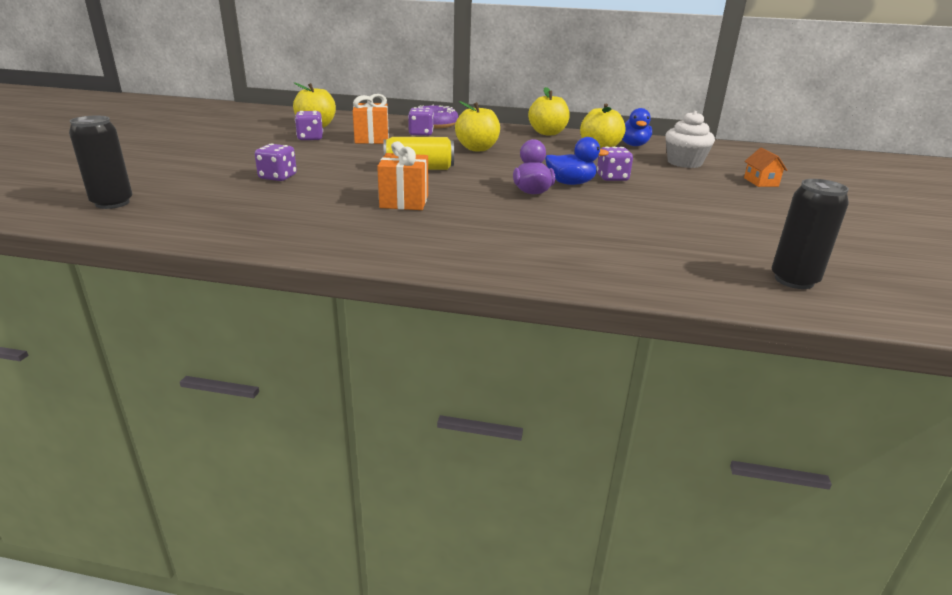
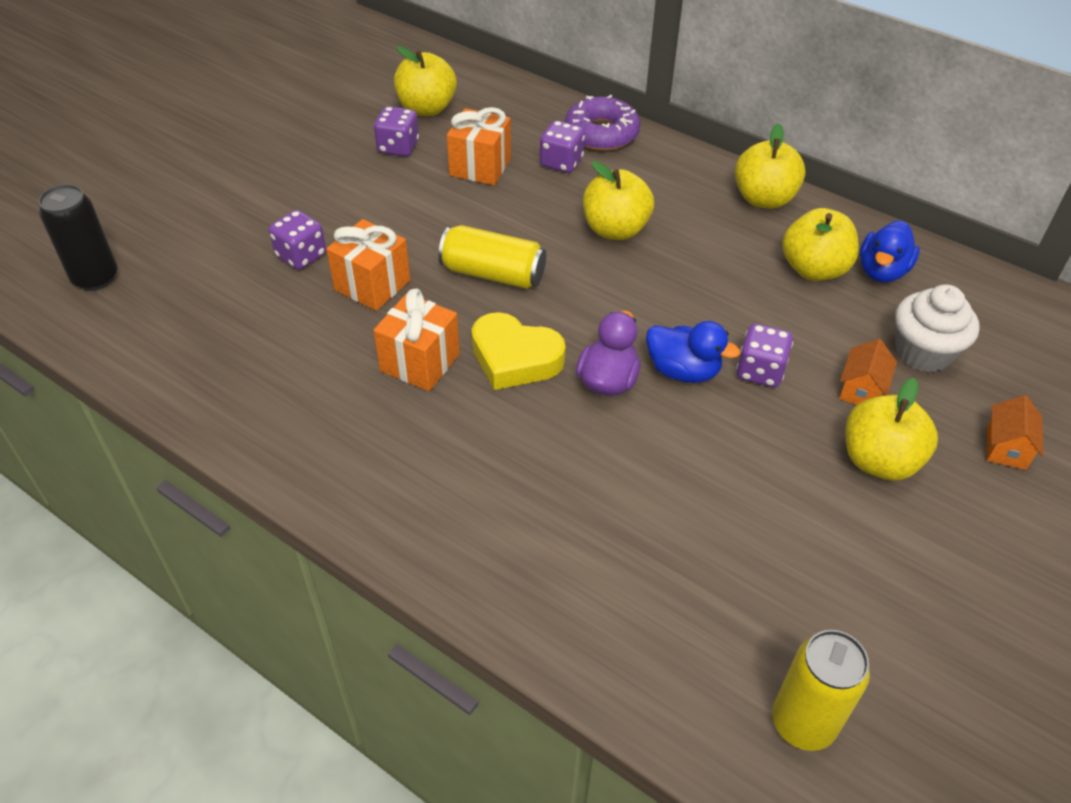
camera: 25 degrees right, 20 degrees up
(341, 181) = (372, 285): none -> orange gift
(465, 192) = (515, 358): none -> yellow heart
(670, 176) = (861, 390): none -> orange house
(708, 194) = (879, 460): none -> yellow apple
(794, 280) = (803, 723): black can -> yellow can

